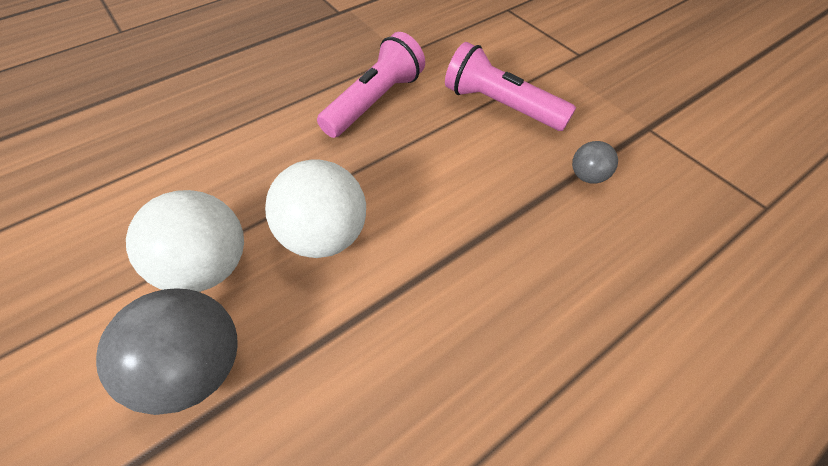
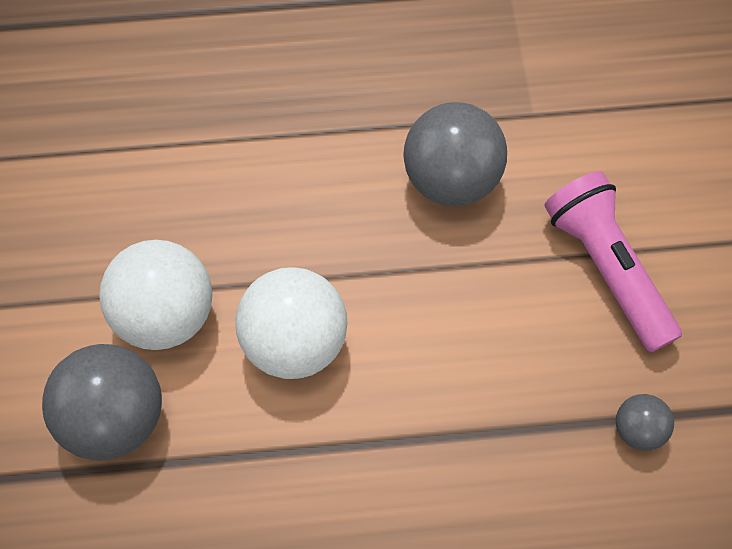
camera: 30 degrees right, 10 degrees up
(375, 101) = (451, 179): pink flashlight -> grey ball

